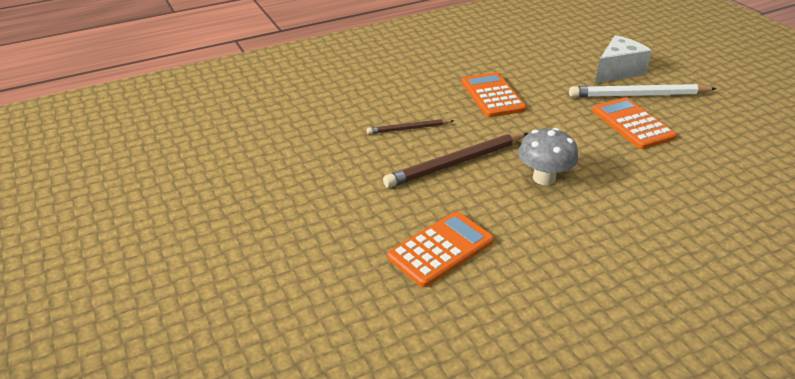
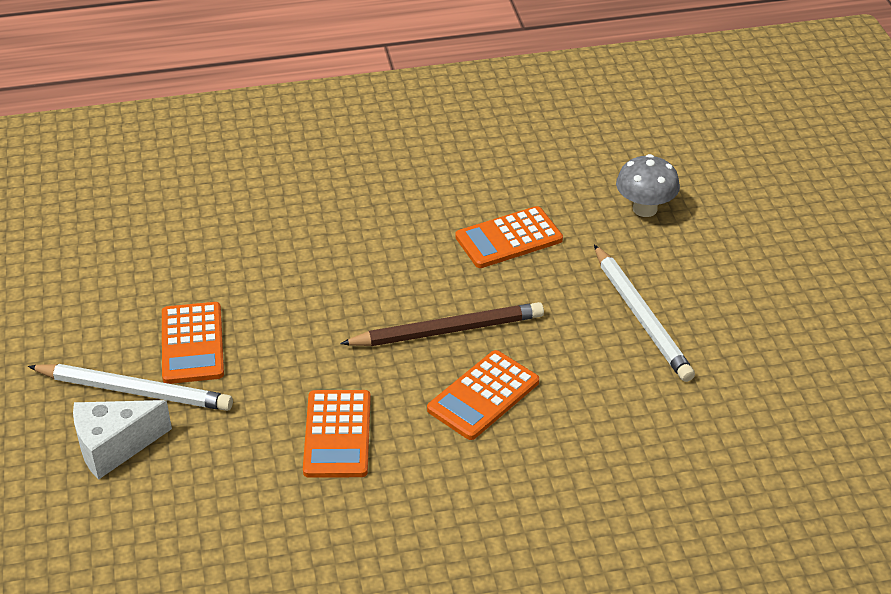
camera: 165 degrees left, 5 degrees up
(299, 200) = (641, 317): none -> white pencil
(408, 129) = (483, 396): brown pencil -> orange calculator
(544, 178) = (359, 291): grey mushroom -> grey mushroom (644, 209)

